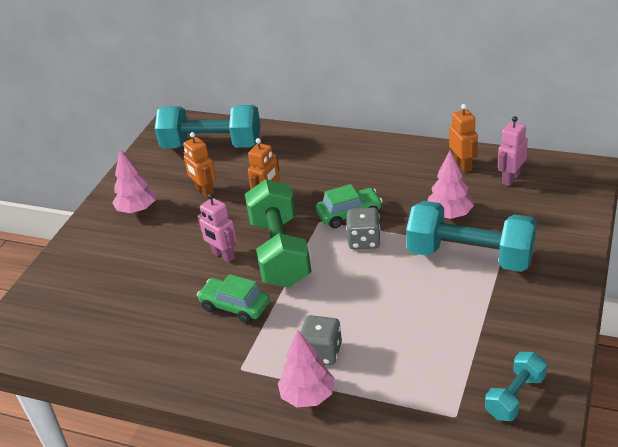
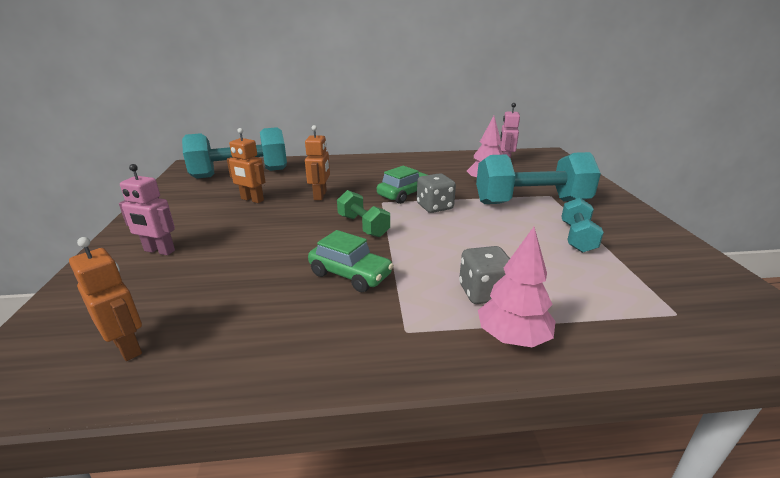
camera: 30 degrees left, 10 degrees down
(137, 209) = (181, 221): pink tree -> none
(223, 255) = (304, 238): pink robot -> pink robot (159, 251)
(235, 306) = (350, 274): green car -> green car turned 150 degrees counterclockwise
(280, 252) = (363, 226): green dumbbell -> green dumbbell, size x0.52
(463, 165) = (464, 160): orange robot -> orange robot (128, 347)
(515, 397) = (700, 283): turquoise dumbbell -> turquoise dumbbell (577, 237)

